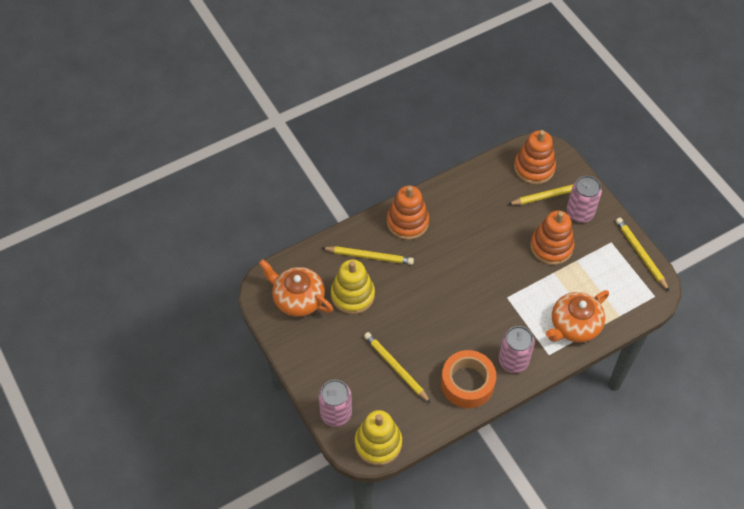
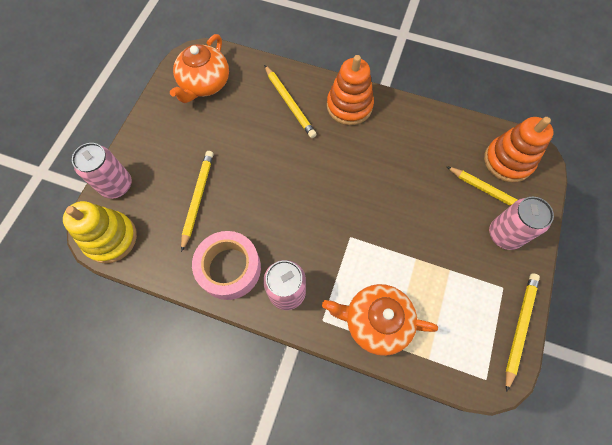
camera: 50 degrees right, 10 degrees up
(298, 299) = (204, 84): orange teapot -> orange teapot turned 150 degrees counterclockwise
(352, 295) = (241, 117): yellow stacking toy -> none
(467, 383) = (229, 268): orange tape -> pink tape
(551, 247) = (441, 236): orange stacking toy -> none

